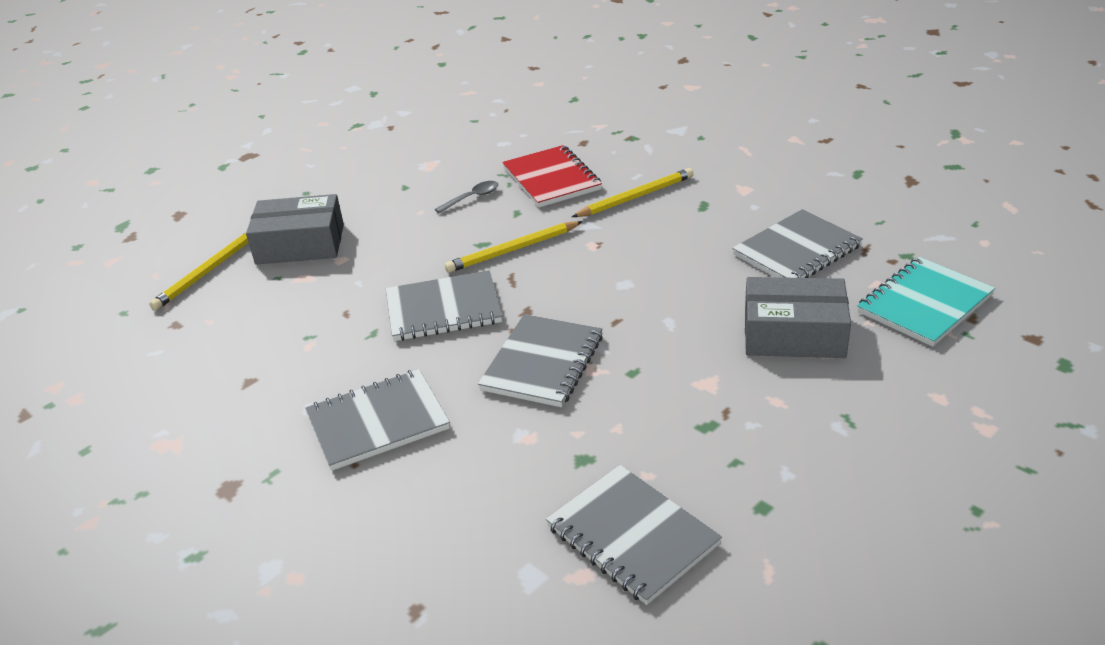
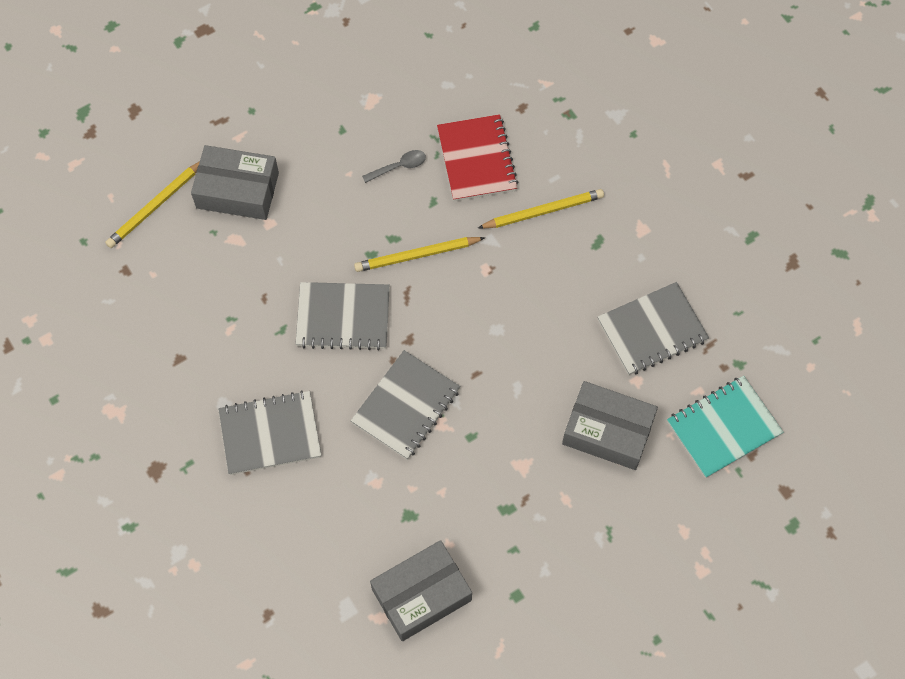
camera: 10 degrees right, 30 degrees up
(632, 536) = (421, 595): grey notebook -> grey box

